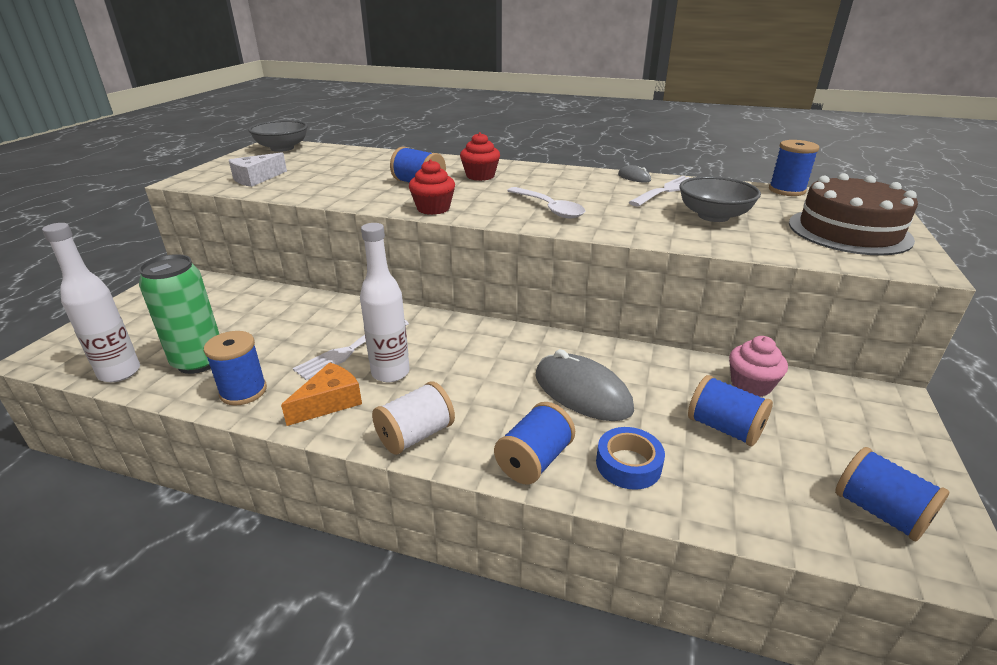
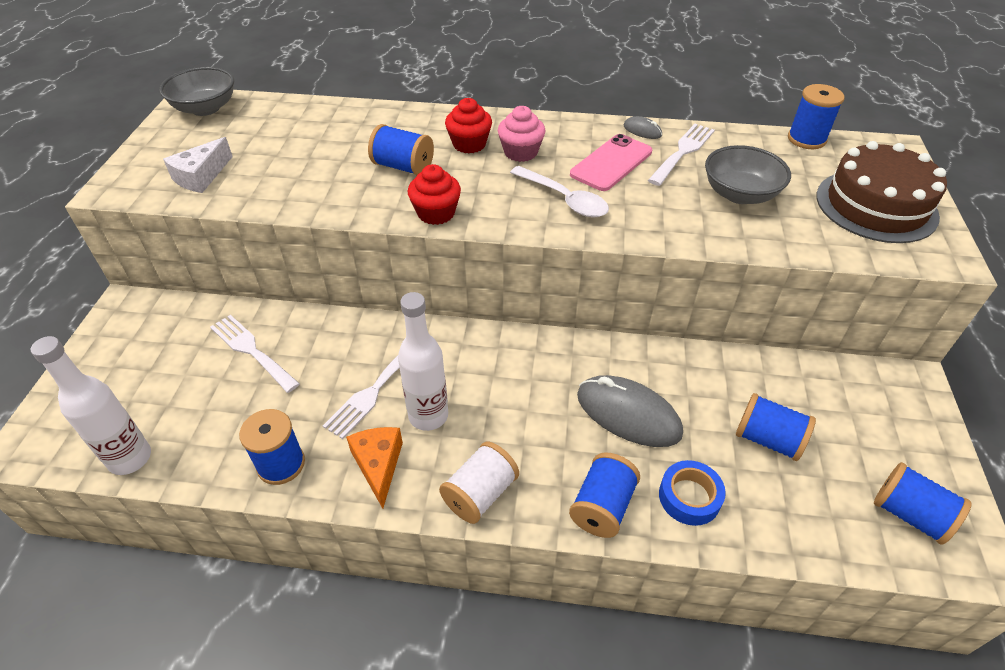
camera: 10 degrees left, 15 degrees up
(199, 361) = (213, 430): green can -> none
(258, 314) = (251, 350): none -> white fork
(329, 402) = (378, 465): orange cheese -> orange cheese turned 45 degrees counterclockwise
(599, 192) = (611, 163): none -> pink phone
(751, 385) = (785, 381): pink cupcake -> pink cupcake (521, 152)

